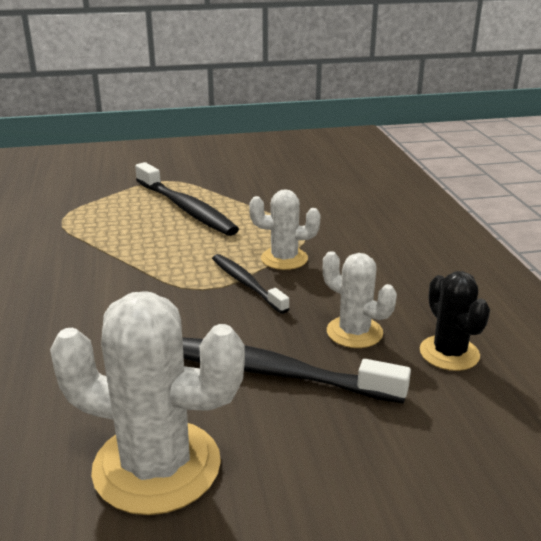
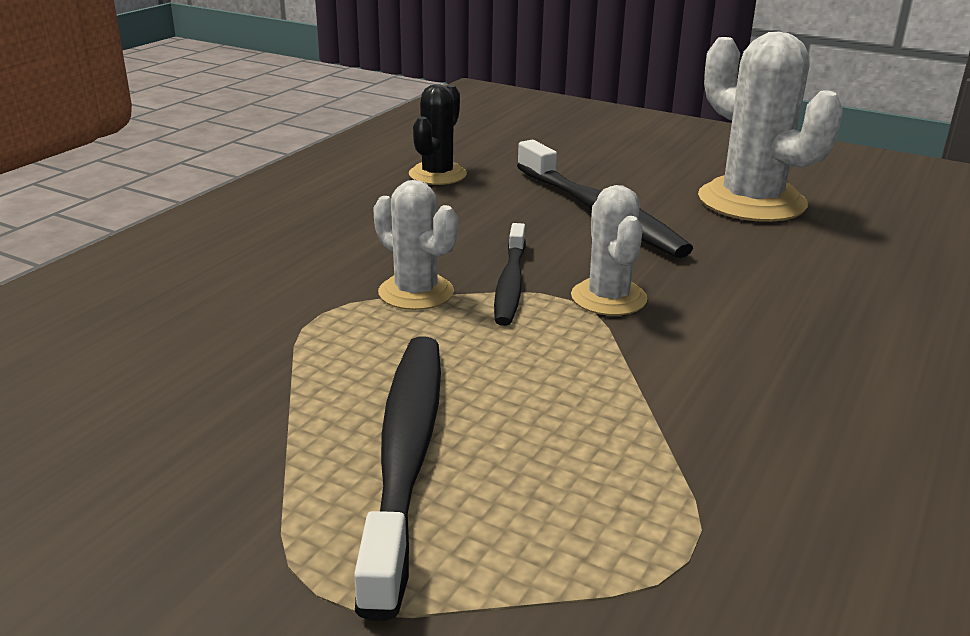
camera: 140 degrees left, 0 degrees up
(354, 332) = (482, 209): white cactus -> white cactus (608, 298)

